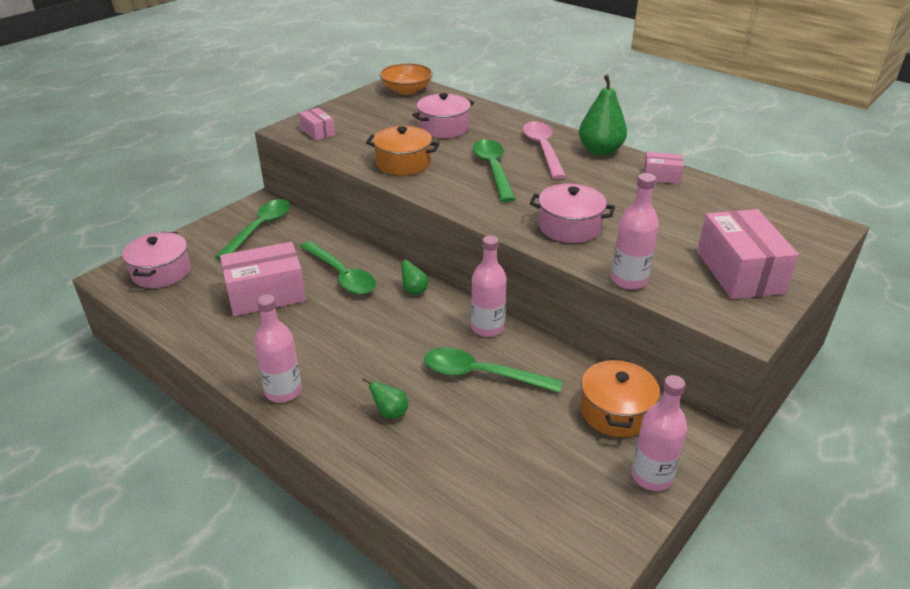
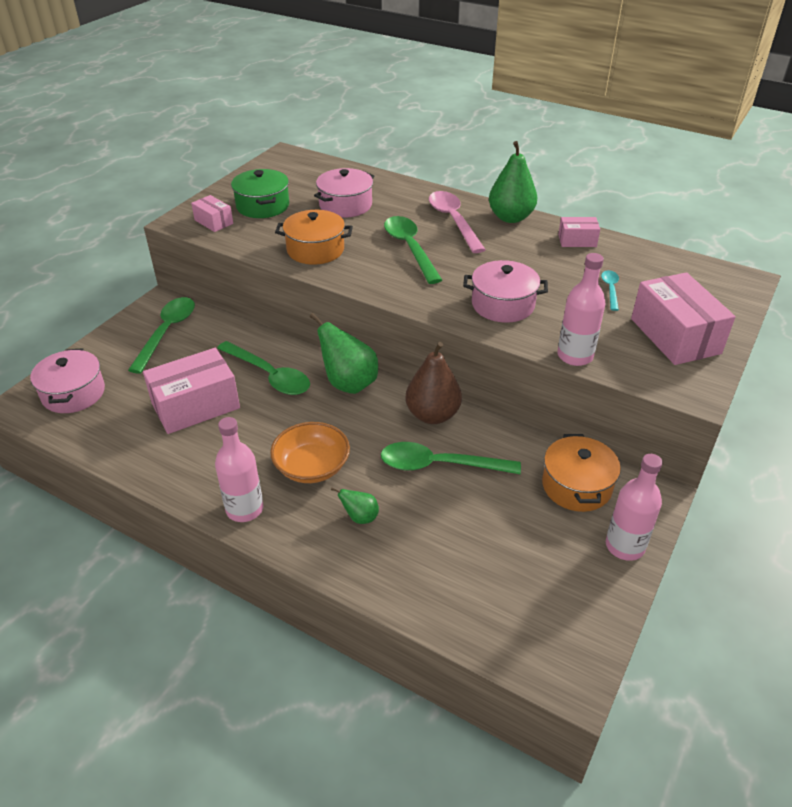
camera: 10 degrees left, 5 degrees up
(367, 122) = (263, 206): none -> green pot
(406, 90) = (294, 164): orange bowl -> orange bowl (312, 467)
(414, 290) = (349, 383): green pear -> green pear, size x2.00
(487, 328) = (432, 415): pink bottle -> brown pear
(683, 223) = (610, 289): none -> turquoise spoon

